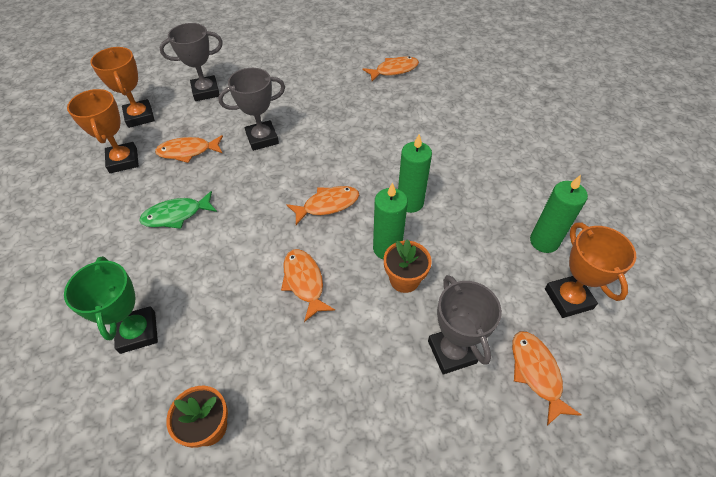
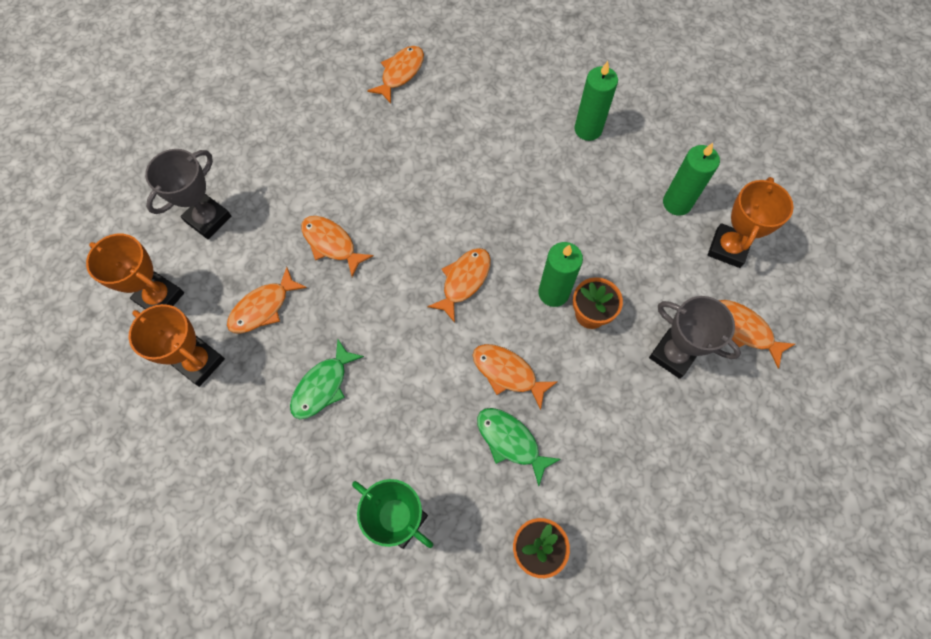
camera: 35 degrees left, 15 degrees up
(262, 138) = (331, 244): grey trophy -> orange fish
(263, 331) = (510, 441): none -> green fish
(410, 202) = (538, 231): green candle -> green candle (588, 129)
(568, 298) = (728, 248): orange trophy -> orange trophy turned 75 degrees clockwise

